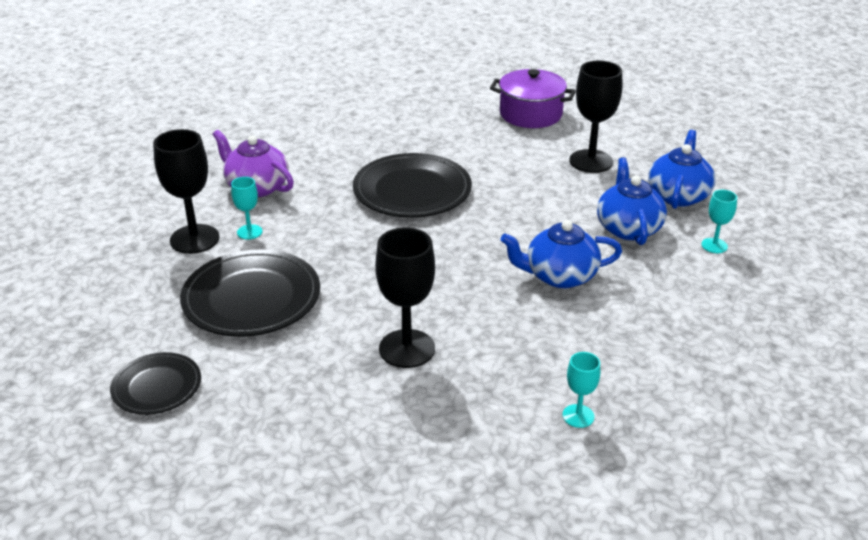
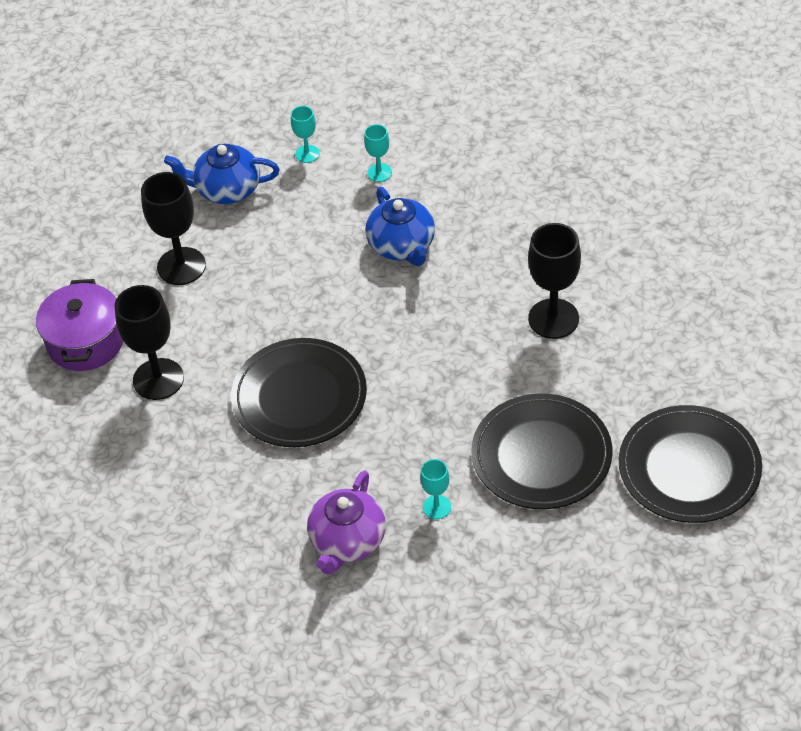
camera: 105 degrees left, 15 degrees up
(157, 387) = (689, 468): black plate -> black plate, size x1.73
(194, 239) = (471, 550): black goblet -> black goblet (158, 379)
(578, 416) = (576, 197): turquoise goblet -> turquoise goblet (379, 173)
(628, 228) = (302, 215): blue teapot -> none

